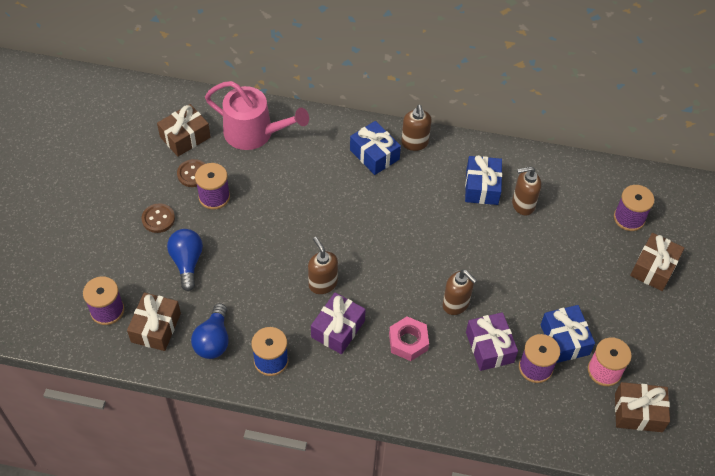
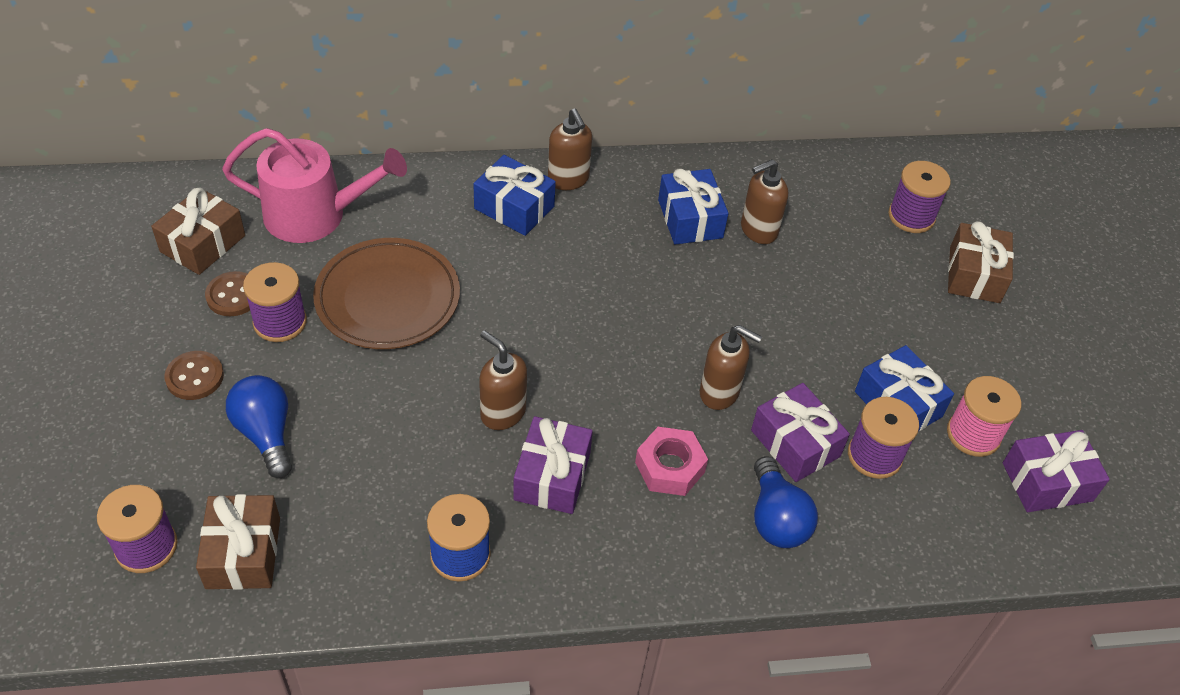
camera: 20 degrees left, 5 degrees down
(213, 340) = (351, 548): blue light bulb -> blue light bulb (776, 518)
(280, 196) = (388, 298): none -> brown plate
(638, 412) = (1047, 482): brown gift -> purple gift

